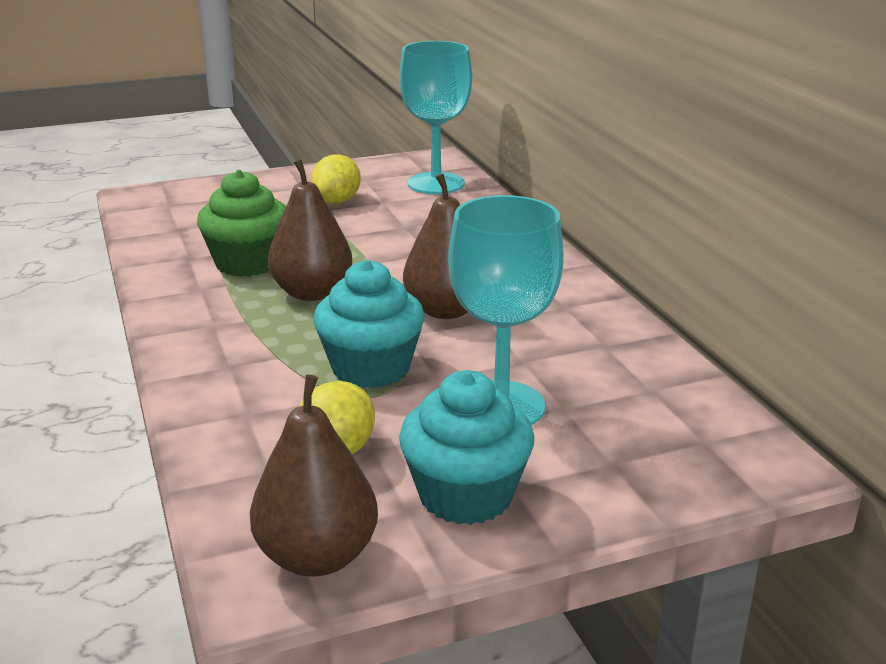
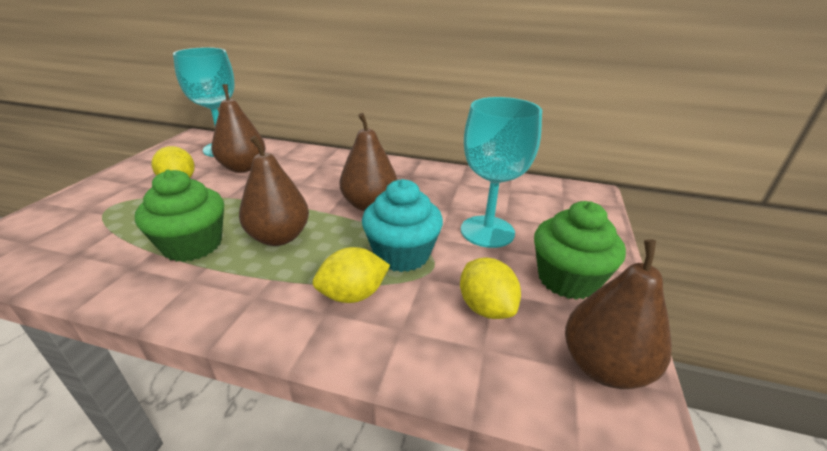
camera: 55 degrees left, 5 degrees up
(269, 369) = (353, 295): none -> yellow lemon
(413, 212) = (243, 168): none -> brown pear
(466, 495) = (567, 279): turquoise cupcake -> green cupcake

